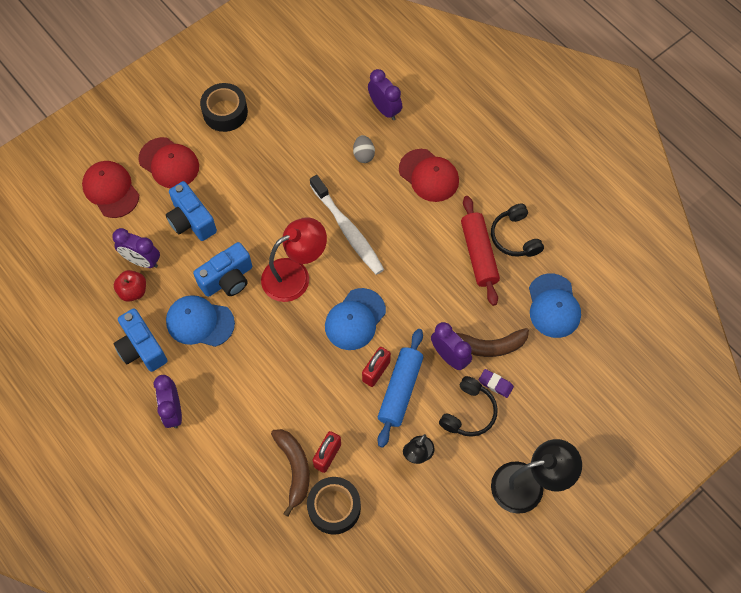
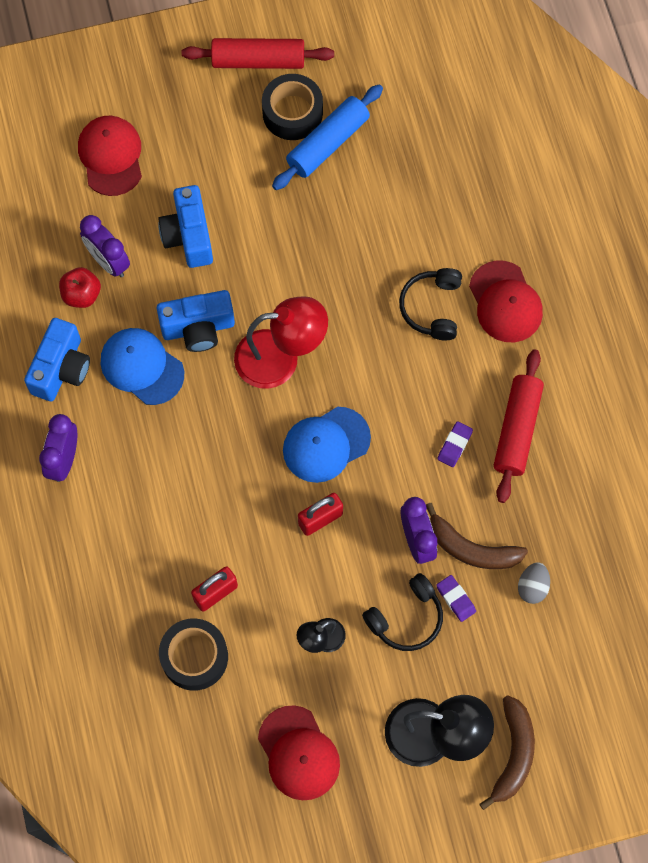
camera: 25 degrees right, 5 degrees up
(142, 348) = (61, 369): blue camera -> blue camera turned 150 degrees counterclockwise
(169, 163) = (195, 151): red cap -> red cap (298, 753)
(185, 88) = (258, 61): none -> red rolling pin
(294, 469) = (170, 591): brown banana -> brown banana (513, 754)
(348, 230) = (371, 329): white toothbrush -> none
(363, 155) = (437, 240): grey egg -> grey egg (532, 587)
(384, 109) = (492, 191): purple clock -> none
(400, 390) = (338, 555): blue rolling pin -> blue rolling pin (328, 143)
(442, 282) = (454, 445): none -> purple eraser
(515, 237) = (573, 427): black headphones -> black headphones (432, 308)
(553, 306) = (576, 535): blue cap -> none

